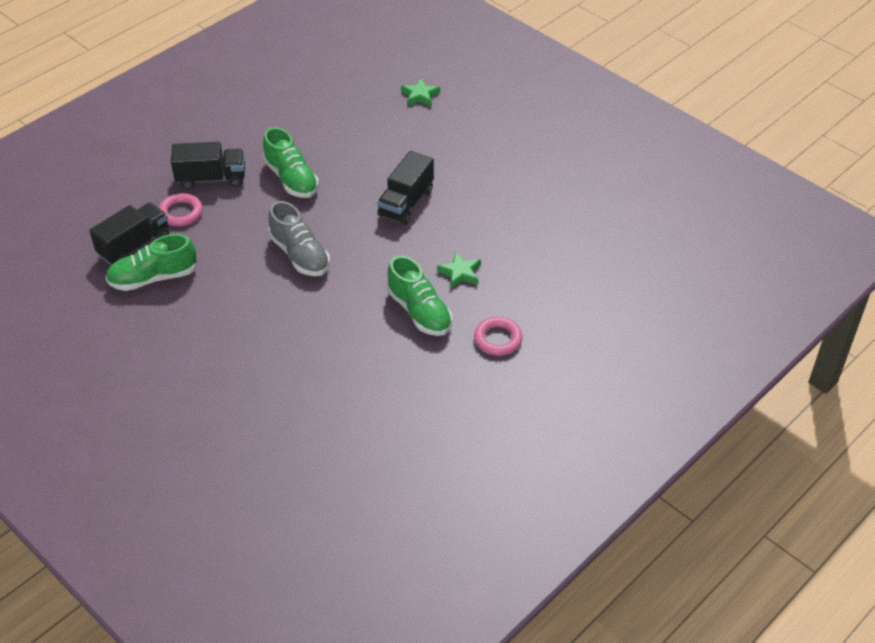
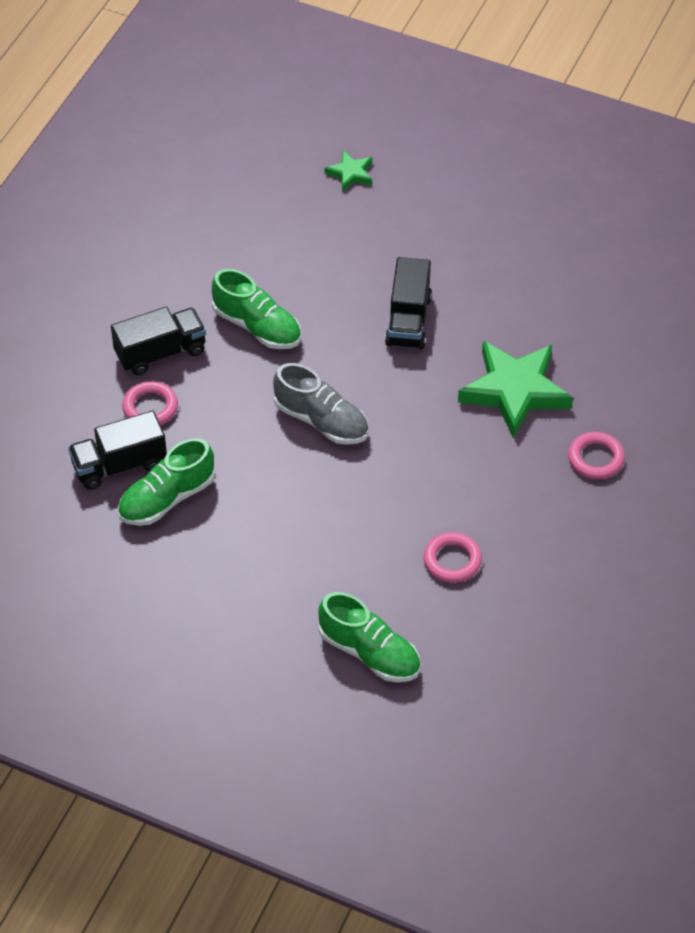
camera: 20 degrees left, 5 degrees up
(134, 245) = (119, 465): black truck -> black truck turned 135 degrees counterclockwise
(341, 383) = (452, 560): none -> pink ring
(419, 311) = (493, 451): green shoe -> green shoe (369, 653)
(460, 273) = (514, 391): green star -> green star, size x2.09

